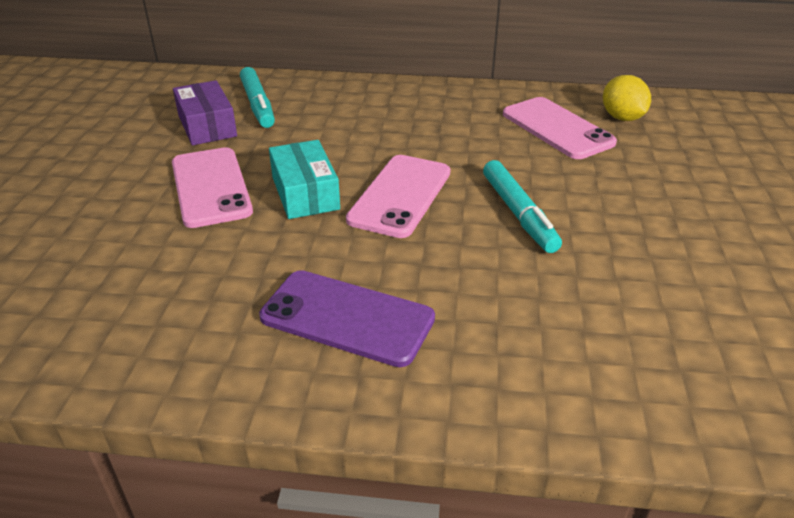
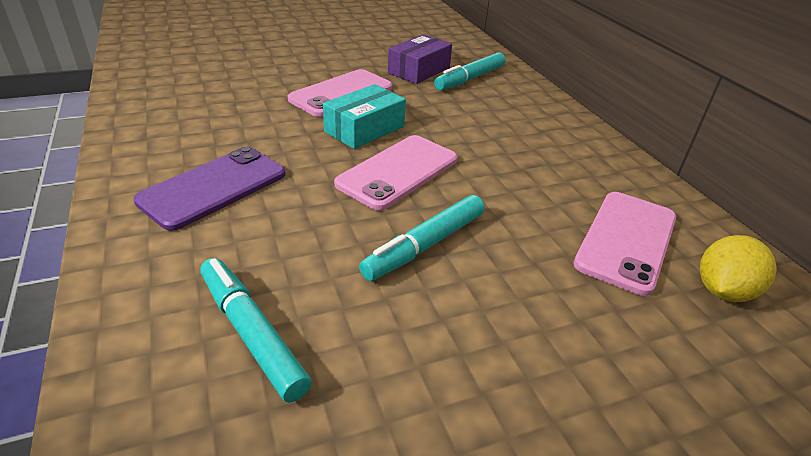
camera: 60 degrees right, 0 degrees up
(347, 318) = (214, 187): purple phone -> purple phone turned 45 degrees clockwise
(400, 196) = (398, 171): pink phone -> pink phone turned 45 degrees counterclockwise
(590, 331) = (251, 333): none -> turquoise marker

